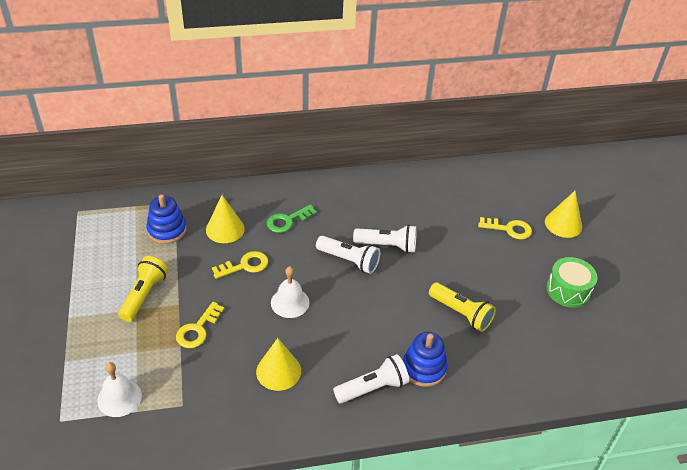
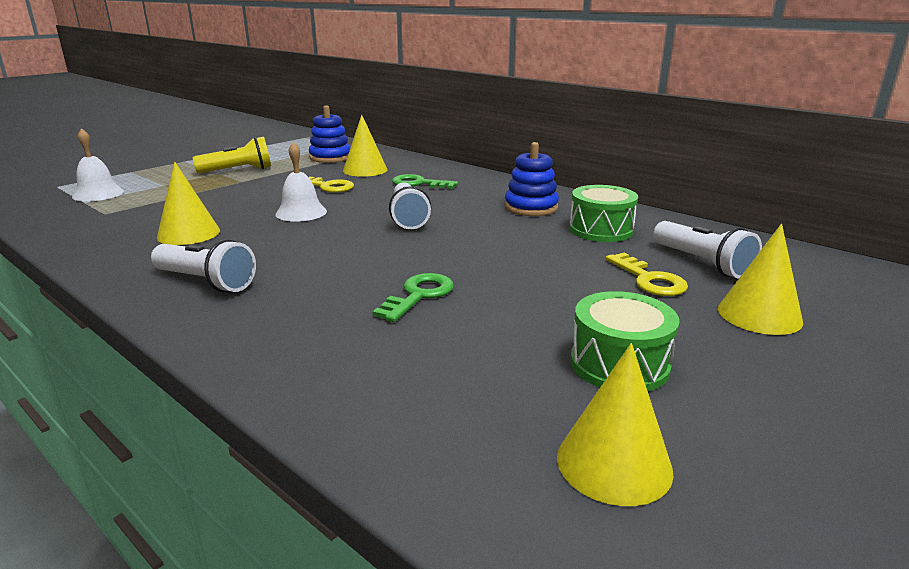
camera: 55 degrees right, 20 degrees down
(198, 329) = (215, 194): yellow key -> none
(387, 245) = (466, 226): white flashlight -> white flashlight (702, 263)
(424, 368) = (276, 301): blue stacking toy -> blue stacking toy (531, 207)
(440, 201) = (601, 230): none -> green drum
(461, 313) = (419, 295): yellow flashlight -> green key
(621, 334) = (614, 463): none -> yellow cone

